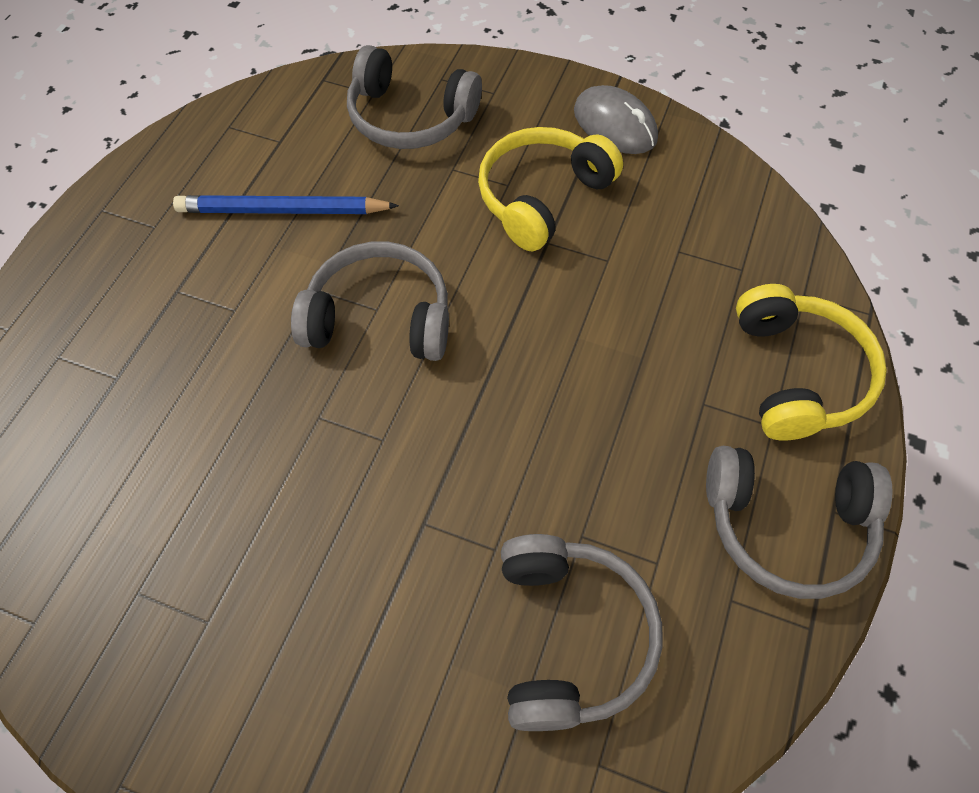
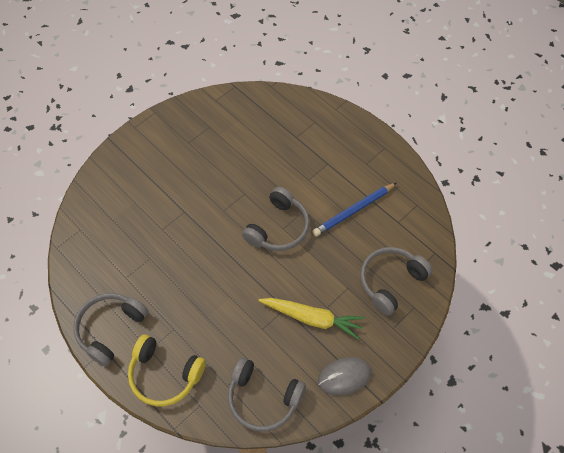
camera: 115 degrees right, 0 degrees up
(282, 211) = (353, 211): blue pencil -> blue pencil turned 150 degrees counterclockwise
(542, 197) = (312, 318): yellow headphones -> yellow carrot
(570, 636) = (120, 238): grey headphones -> grey headphones (263, 398)

